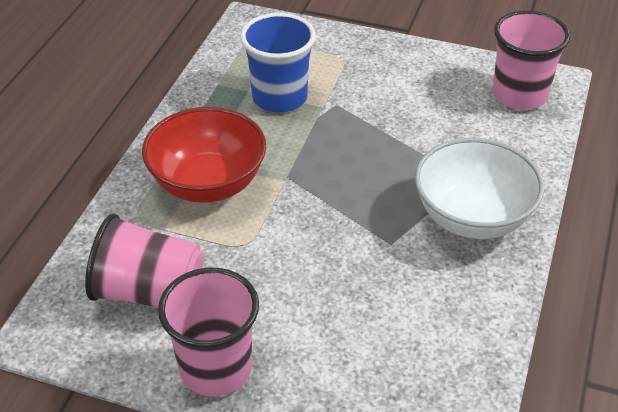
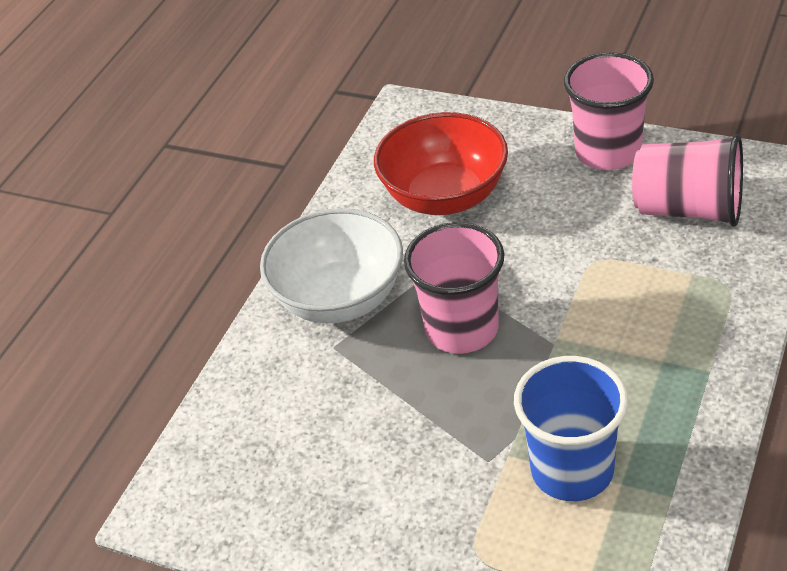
camera: 170 degrees left, 0 degrees up
(208, 184) = (652, 330): red bowl -> red bowl (445, 196)
(519, 95) = (221, 482): pink cup -> pink cup (462, 329)

